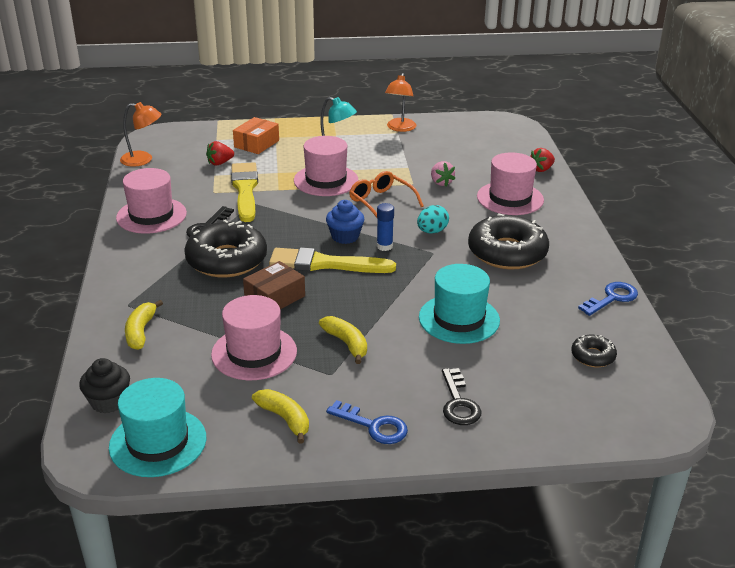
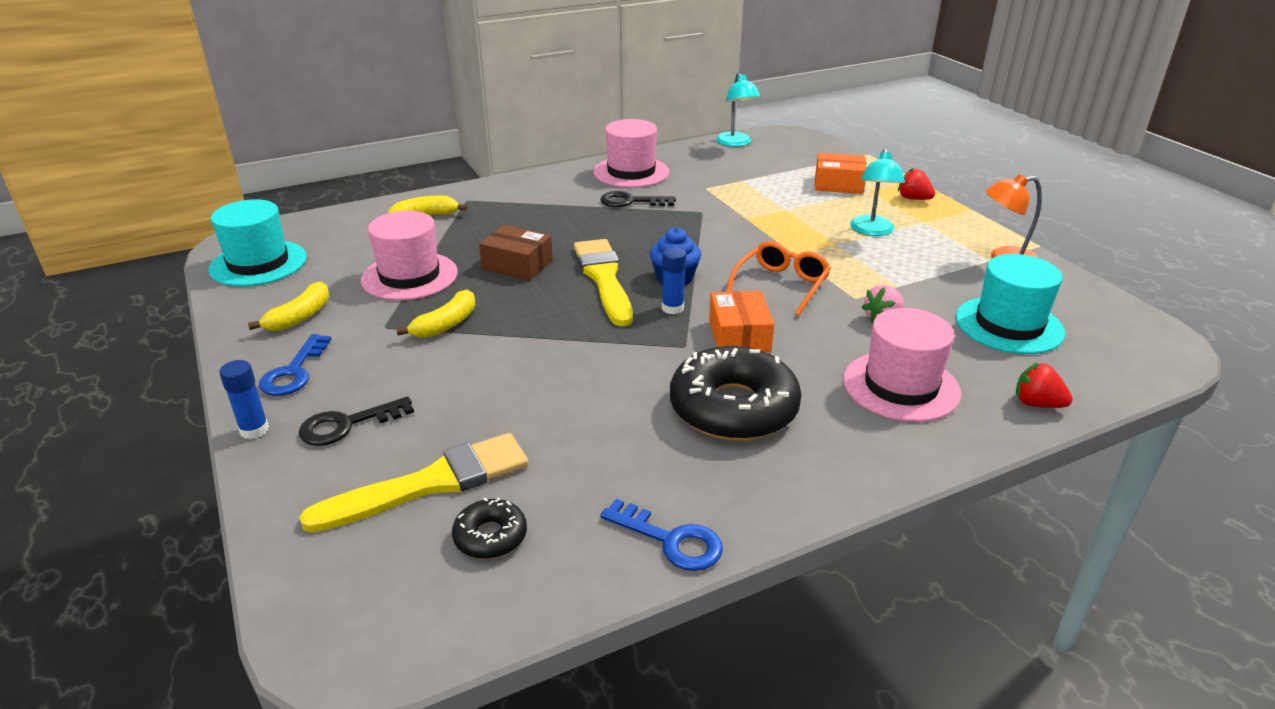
camera: 70 degrees right, 0 degrees up
(108, 401) = (314, 229): black cupcake -> none
(143, 160) = (736, 143): orange lamp -> turquoise lamp
(220, 163) = (771, 177): red strawberry -> red strawberry (913, 199)
(226, 260) = (574, 225): black donut -> none
(245, 190) = (726, 202): yellow brush -> yellow brush (429, 484)
(326, 180) = (797, 240): pink hat -> none
(432, 231) = (739, 335): turquoise egg -> orange box
(445, 449) = (254, 430): none -> blue glue stick
(459, 319) = (534, 394): turquoise hat -> turquoise hat (1009, 325)

